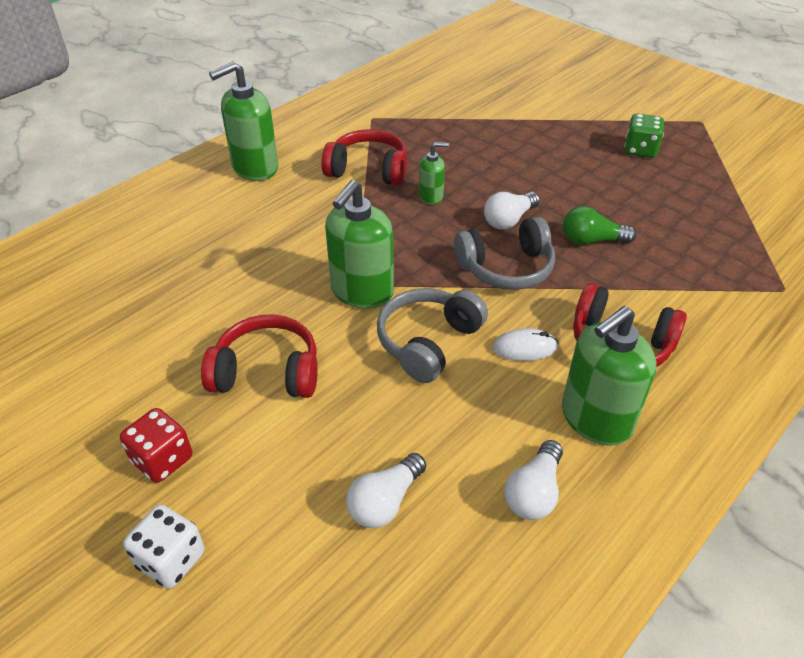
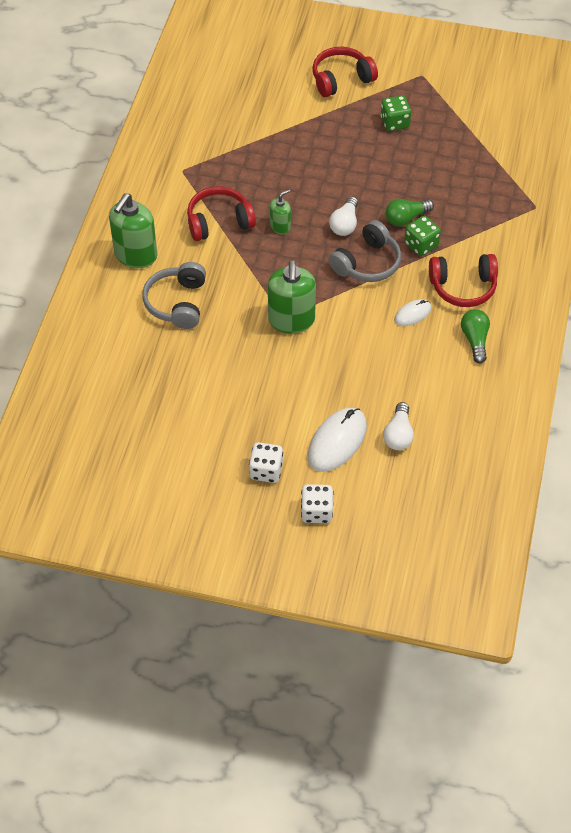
camera: 30 degrees left, 10 degrees up
(162, 460) = (266, 471): red dice -> white dice
(267, 372) = (279, 397): red headphones -> red headphones (341, 79)
(290, 467) = (337, 441): none -> white mouse
(428, 342) = (356, 336): grey headphones -> grey headphones (177, 303)
(534, 492) = (467, 394): white light bulb -> none
(592, 274) = (421, 245): none -> green dice
(595, 419) = (475, 340): green soap dispenser -> green light bulb

